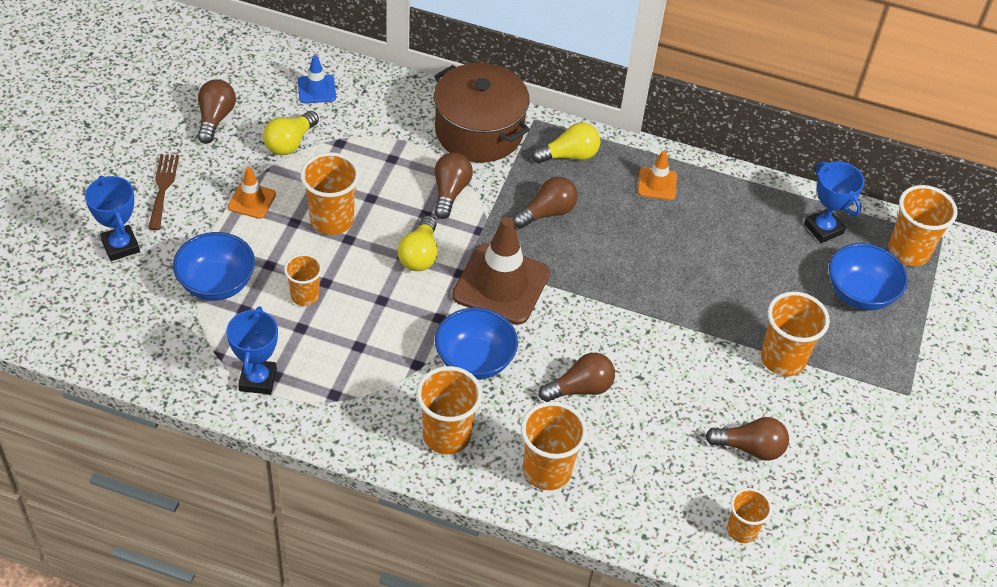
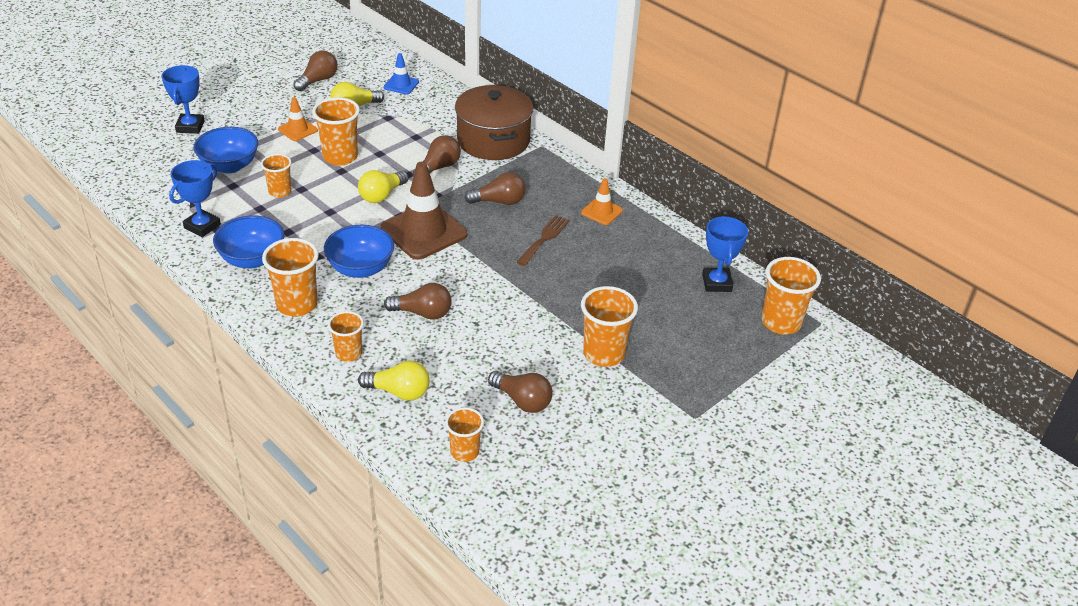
camera: 30 degrees right, 10 degrees down
(163, 188) = (248, 105): brown fork -> brown fork (544, 238)
(547, 471) = (348, 353): orange cup -> orange cup, size x0.62
(569, 155) = (548, 174): yellow light bulb -> yellow light bulb (399, 392)
(860, 293) = (711, 335): blue bowl -> blue bowl (252, 259)

